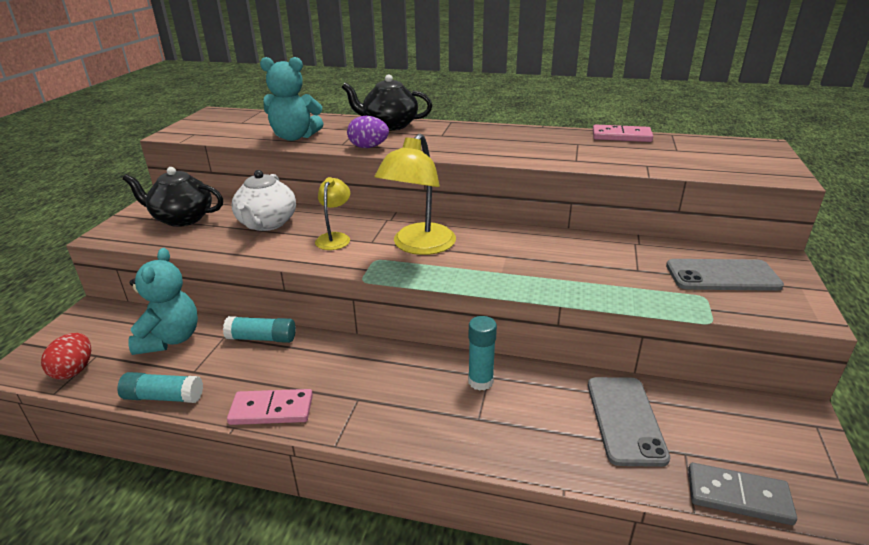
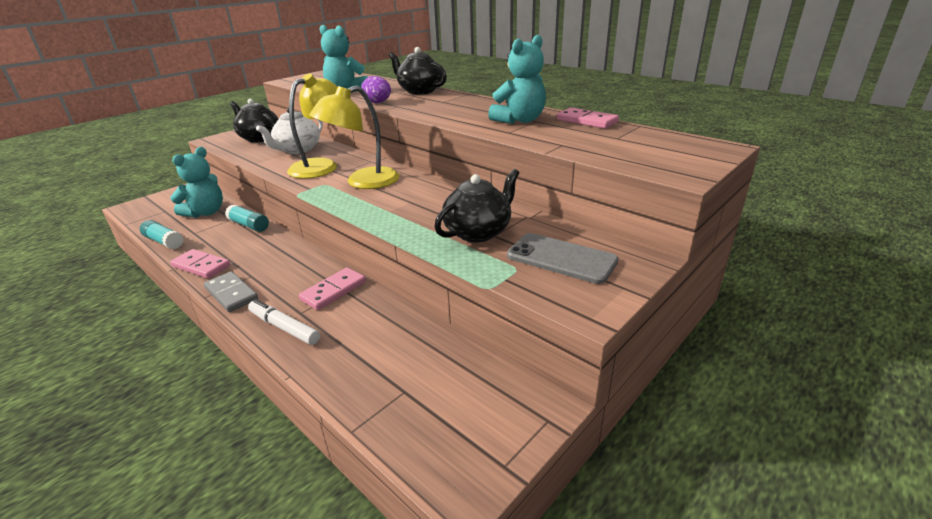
camera: 30 degrees right, 0 degrees up
(74, 370) = (146, 215): red egg -> none
(335, 238) = (321, 166): yellow lamp -> yellow lamp, size x1.78
(480, 381) = (333, 291): turquoise glue stick -> pink domino
(485, 441) = (284, 328): none -> white marker
(562, 145) = (519, 120): none -> turquoise teddy bear
(620, 270) = (478, 232): none -> black teapot
(625, 420) = (394, 351): grey phone -> none
(738, 496) = (399, 437): grey domino -> grey domino (231, 294)

